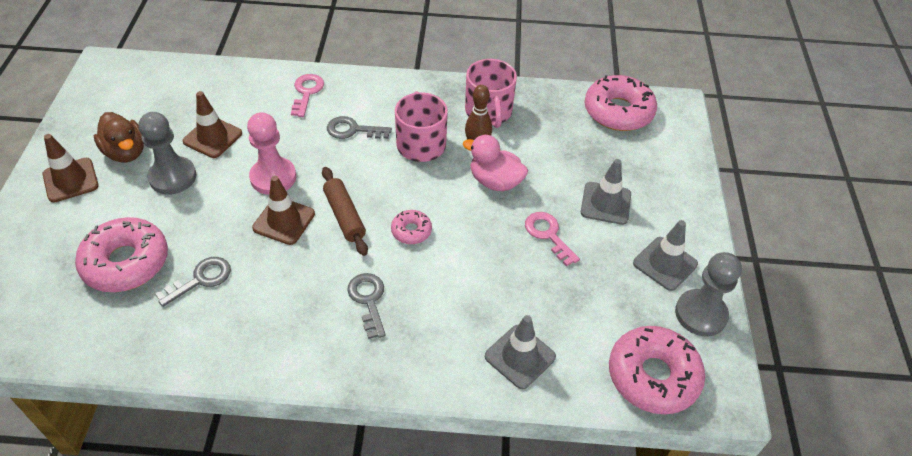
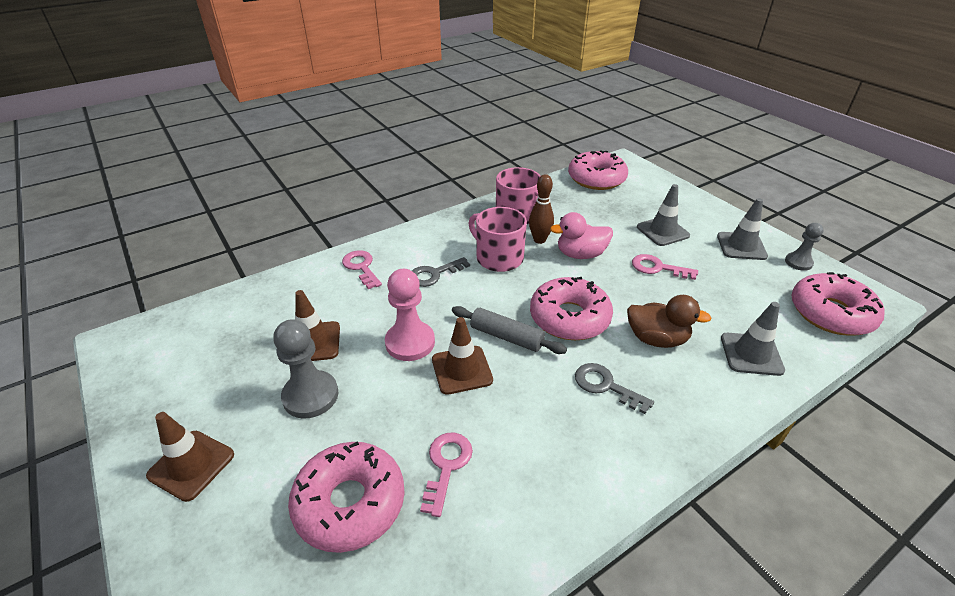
camera: 35 degrees left, 10 degrees down
(126, 152) = (232, 403): brown duck -> brown duck (656, 339)
(201, 279) = (446, 465): grey key -> pink key
(344, 216) = (506, 337): brown rolling pin -> grey rolling pin
(411, 231) = (569, 318): pink donut -> pink donut, size x2.01
(700, 314) = (798, 262): grey pawn -> grey pawn, size x0.60

